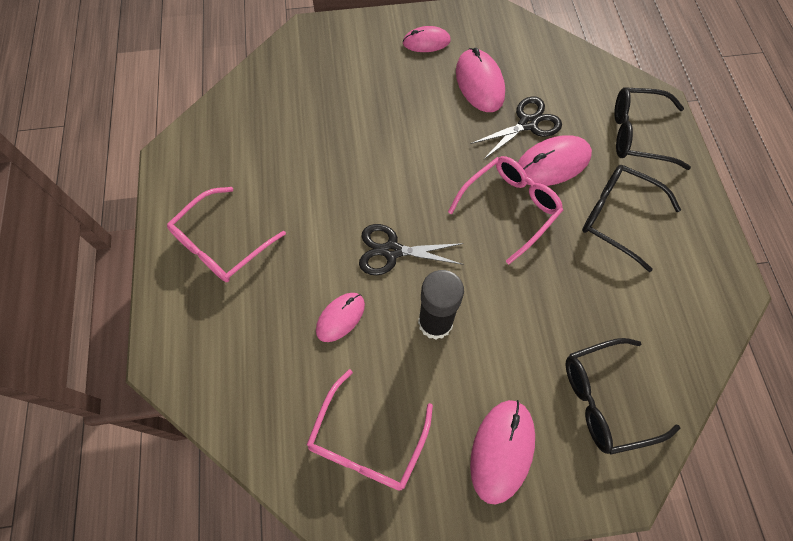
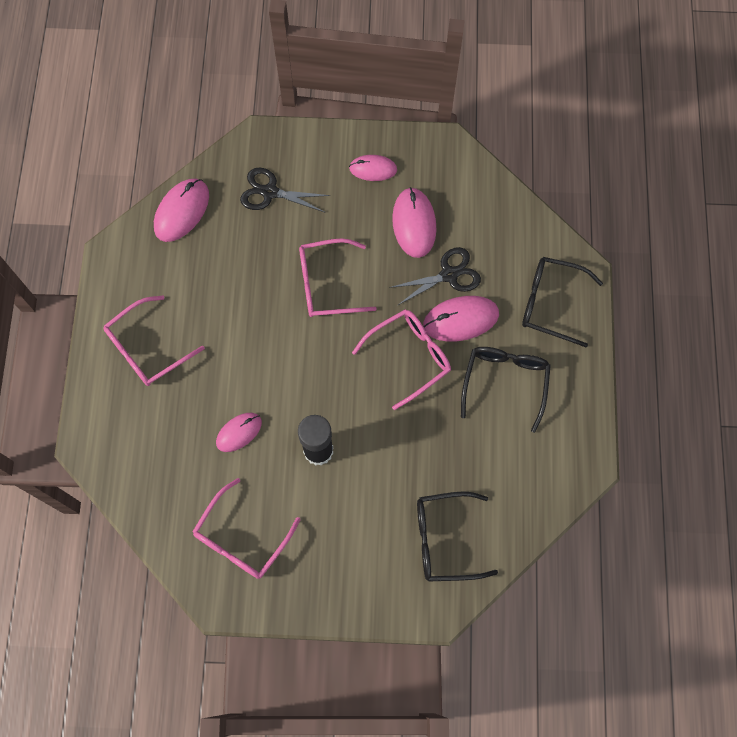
camera: 10 degrees right, 5 degrees up
(392, 251) = (295, 380): black scissors -> black scissors (270, 192)
(405, 151) = (327, 284): none -> pink glasses
(502, 450) = (348, 564): pink mouse -> pink mouse (182, 211)
(617, 217) = (505, 382): black glasses -> black glasses turned 60 degrees clockwise

